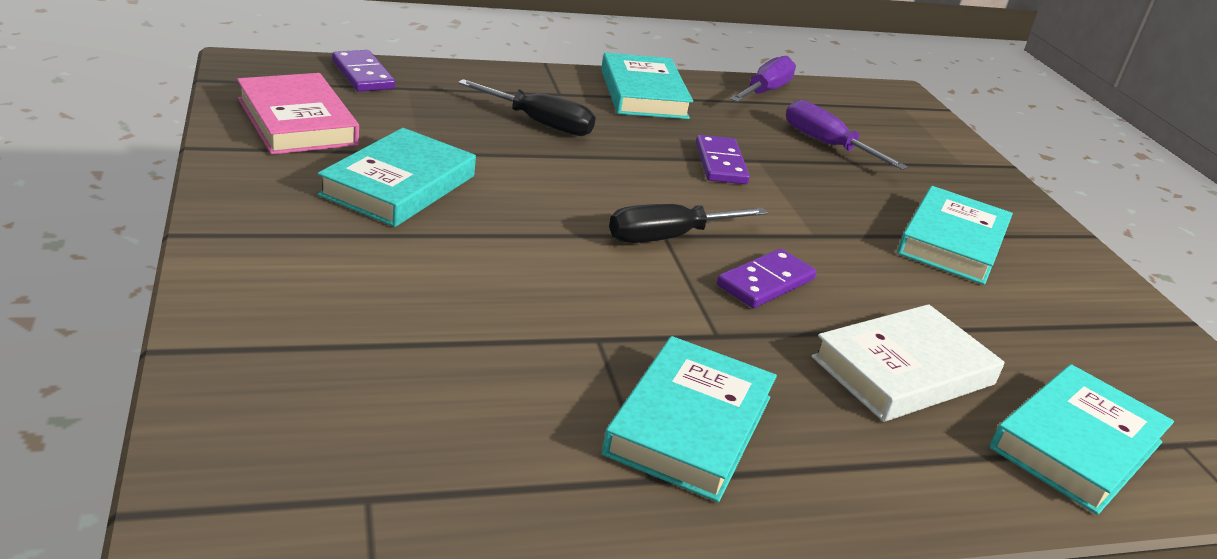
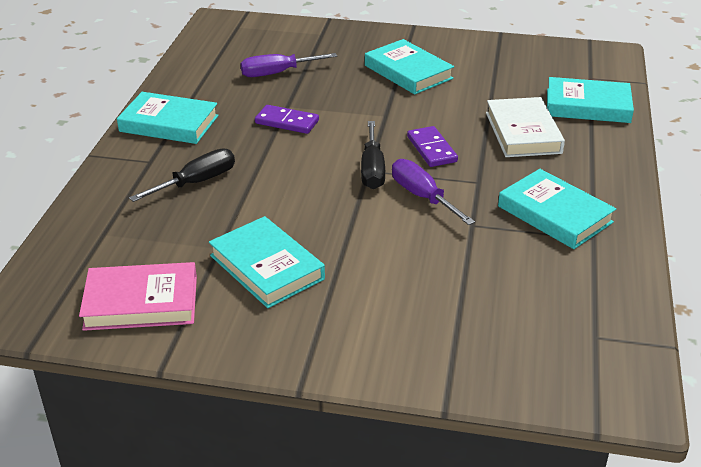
camera: 60 degrees left, 5 degrees up
(362, 75) = (66, 253): purple domino -> none
(765, 91) = (189, 71): purple screwdriver -> purple screwdriver (422, 196)
(1077, 445) = (587, 106): turquoise book -> turquoise book turned 60 degrees counterclockwise

